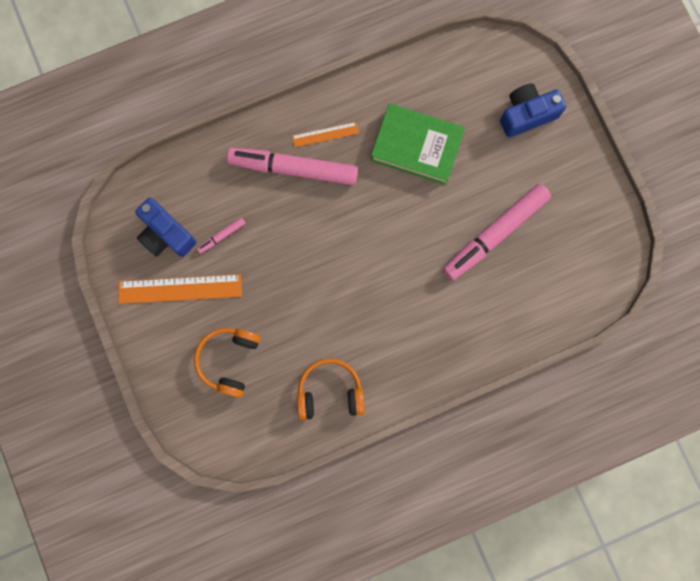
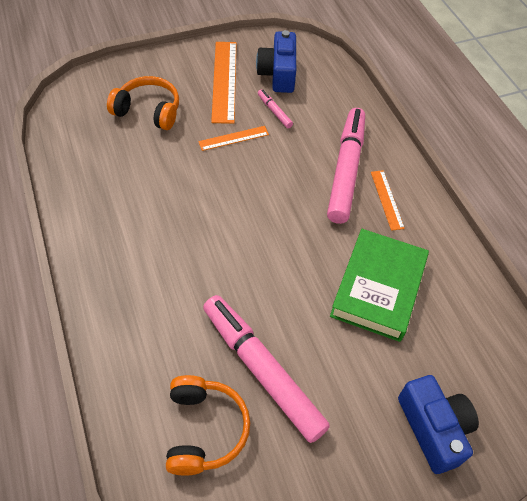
camera: 90 degrees right, 25 degrees down
(166, 234) = (278, 74): blue camera -> blue camera turned 45 degrees counterclockwise
(260, 273) = (233, 138): none -> orange ruler
(330, 392) = (97, 186): orange headphones -> orange headphones (204, 429)

